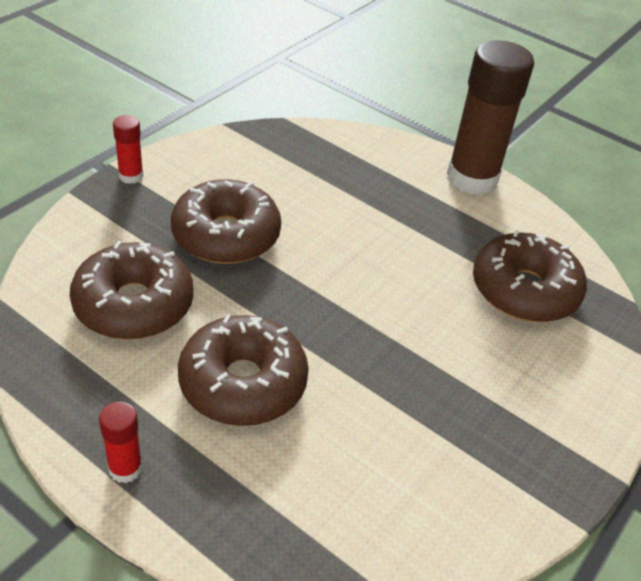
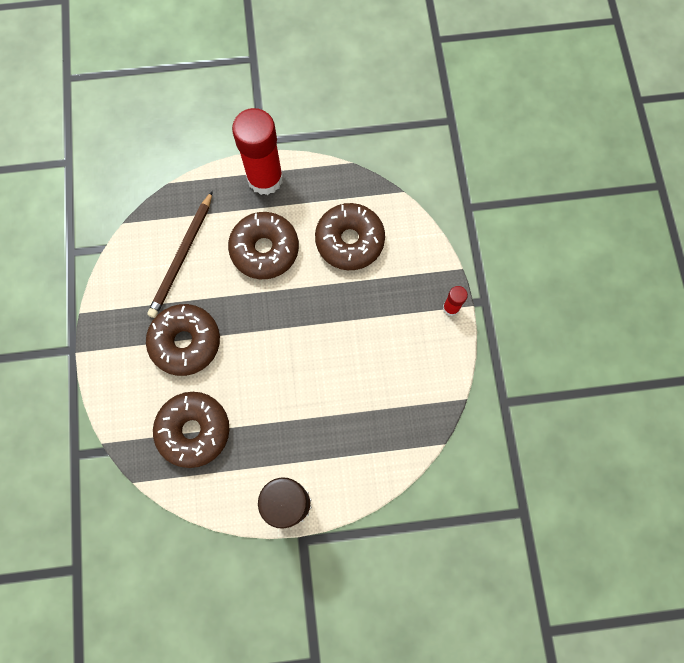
camera: 140 degrees right, 30 degrees up
(125, 468) = (265, 178): red glue stick -> red glue stick, size x2.26
(226, 235) = (362, 318): brown donut -> brown donut (185, 342)
(363, 472) = (182, 257): none -> brown pencil

